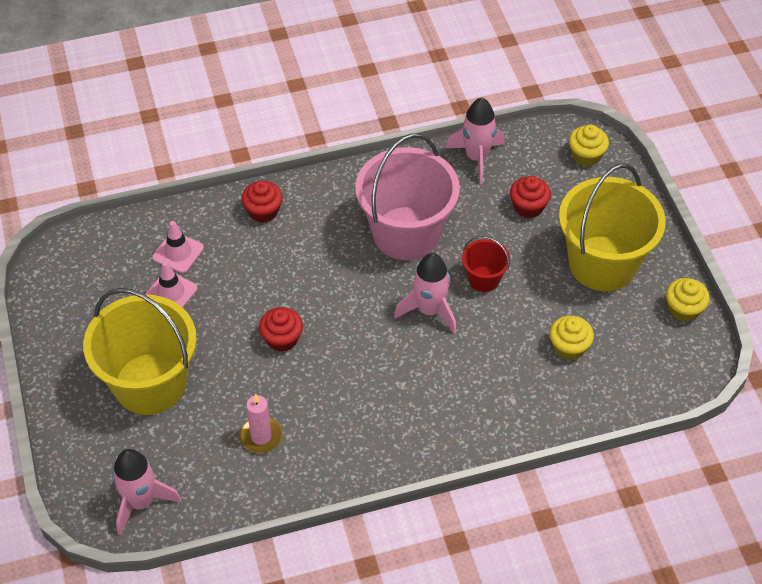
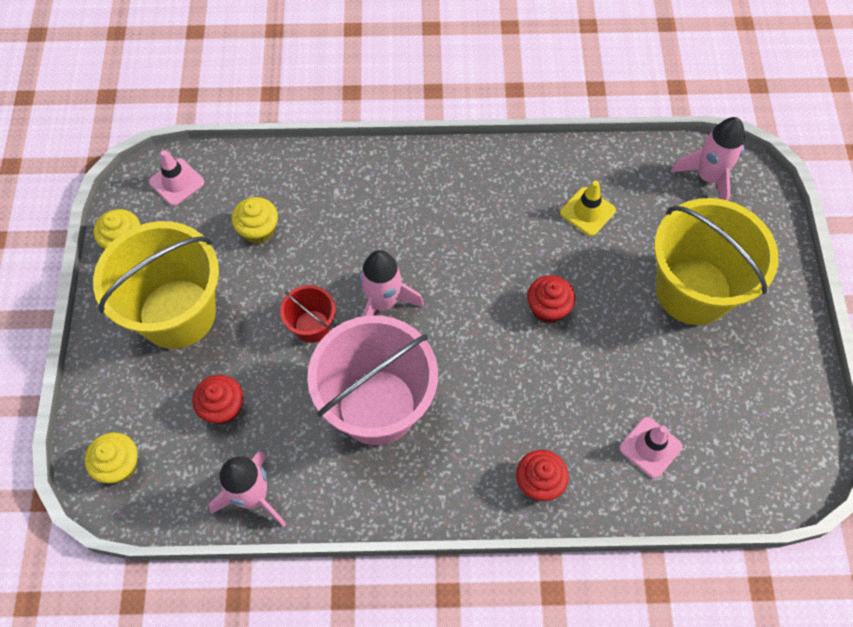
camera: 165 degrees left, 10 degrees up
(171, 292) = (663, 394): pink traffic cone -> pink traffic cone (176, 182)
(261, 436) = (587, 211): pink candle -> yellow traffic cone

